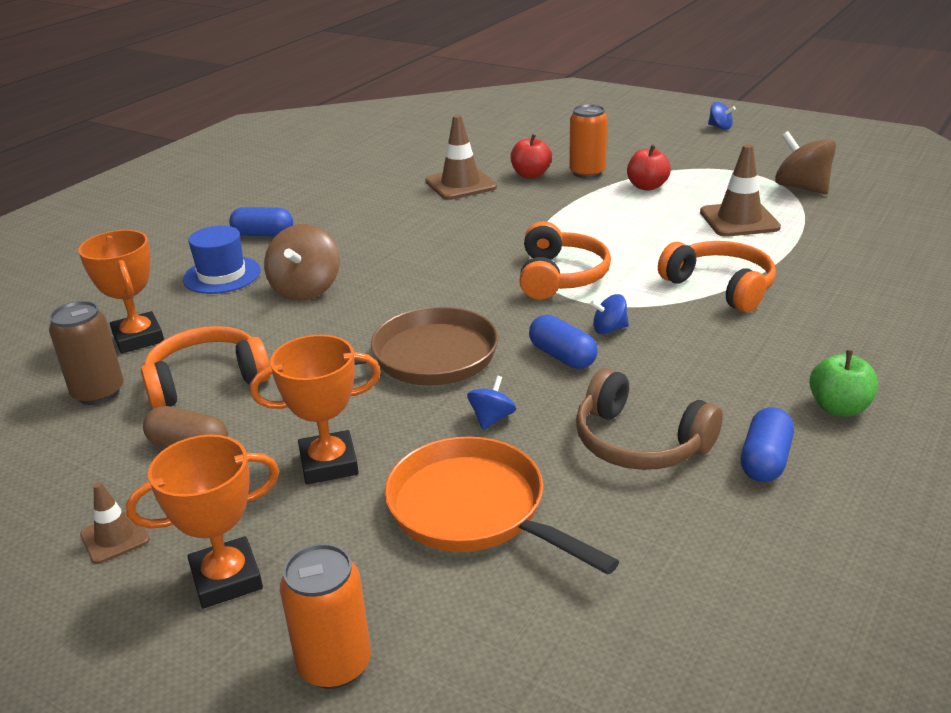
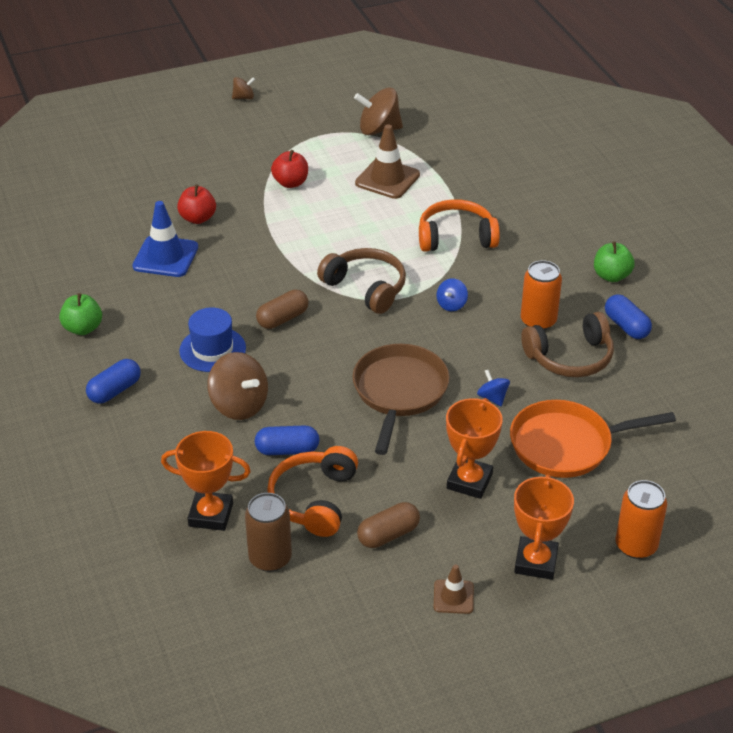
camera: 55 degrees left, 10 degrees up
(222, 275) = (160, 438): blue hat -> blue hat (212, 349)
(326, 194) = (83, 328): none -> green apple
(454, 259) = (283, 318): none -> brown capsule
(460, 184) = (165, 257): brown traffic cone -> blue traffic cone
(560, 276) = (366, 288): orange headphones -> brown headphones
(562, 356) = (459, 338): blue capsule -> blue capsule (287, 450)
(587, 172) = (231, 193): orange can -> orange can (538, 321)
(720, 127) = (244, 97): blue spinning top -> brown spinning top

